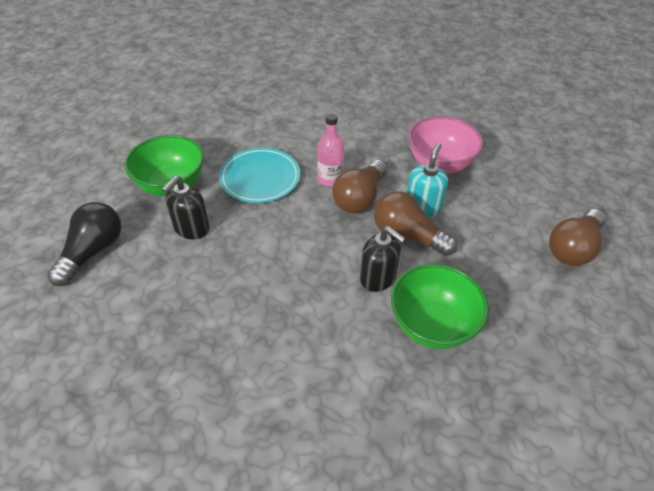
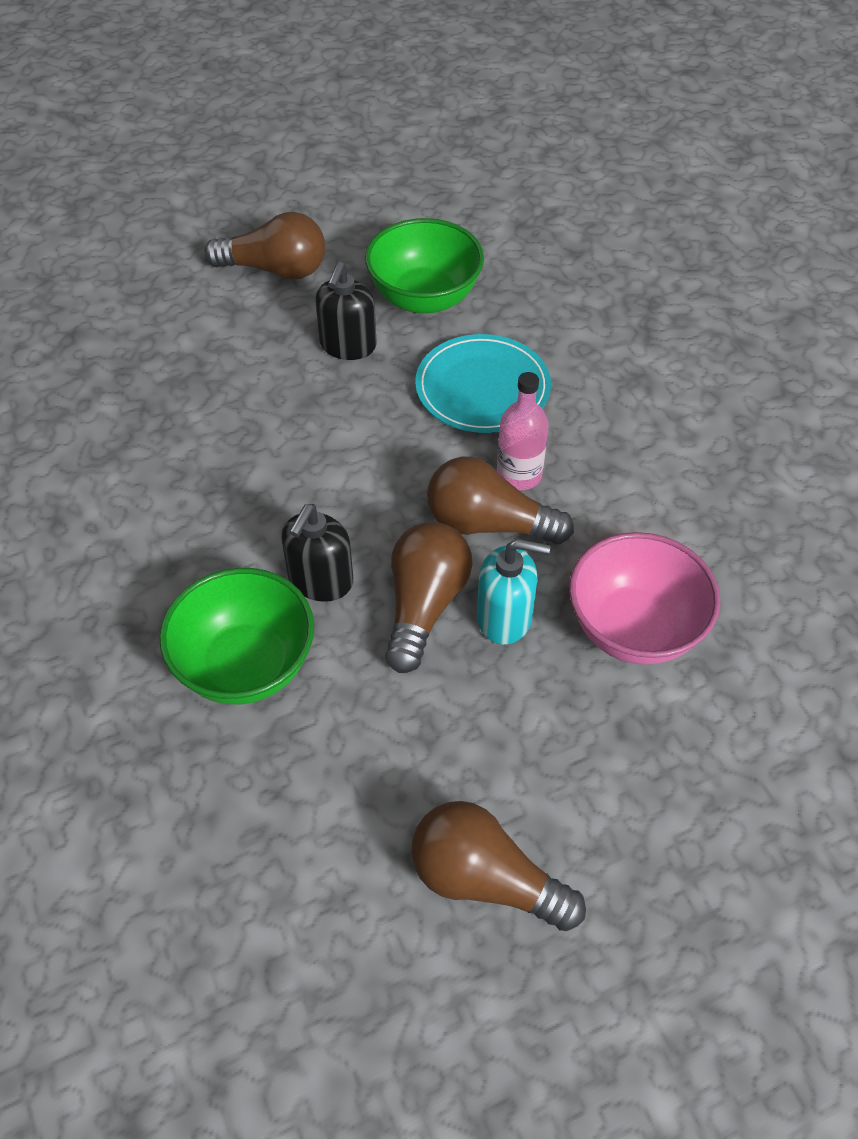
camera: 75 degrees right, 5 degrees up
(93, 251) = (275, 269): black light bulb -> brown light bulb
(191, 228) = (348, 345): black soap dispenser -> black soap dispenser turned 90 degrees counterclockwise

